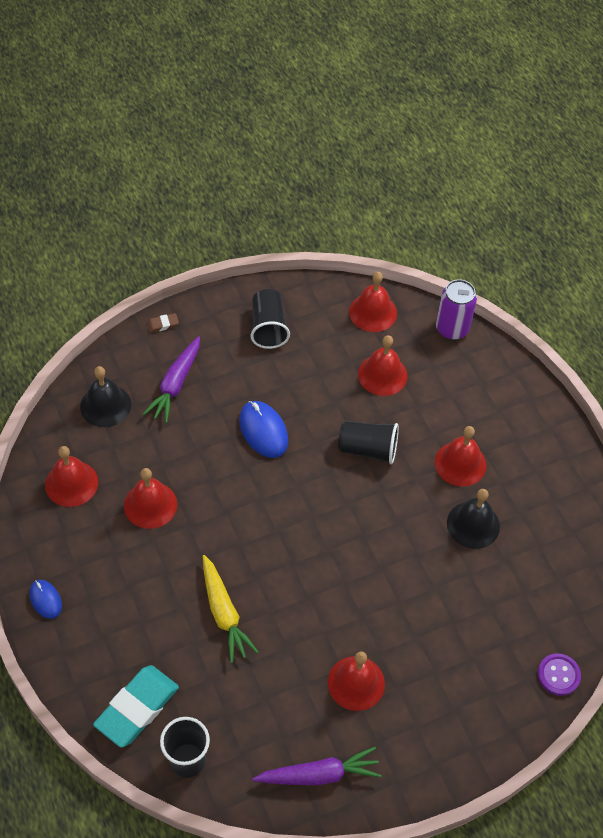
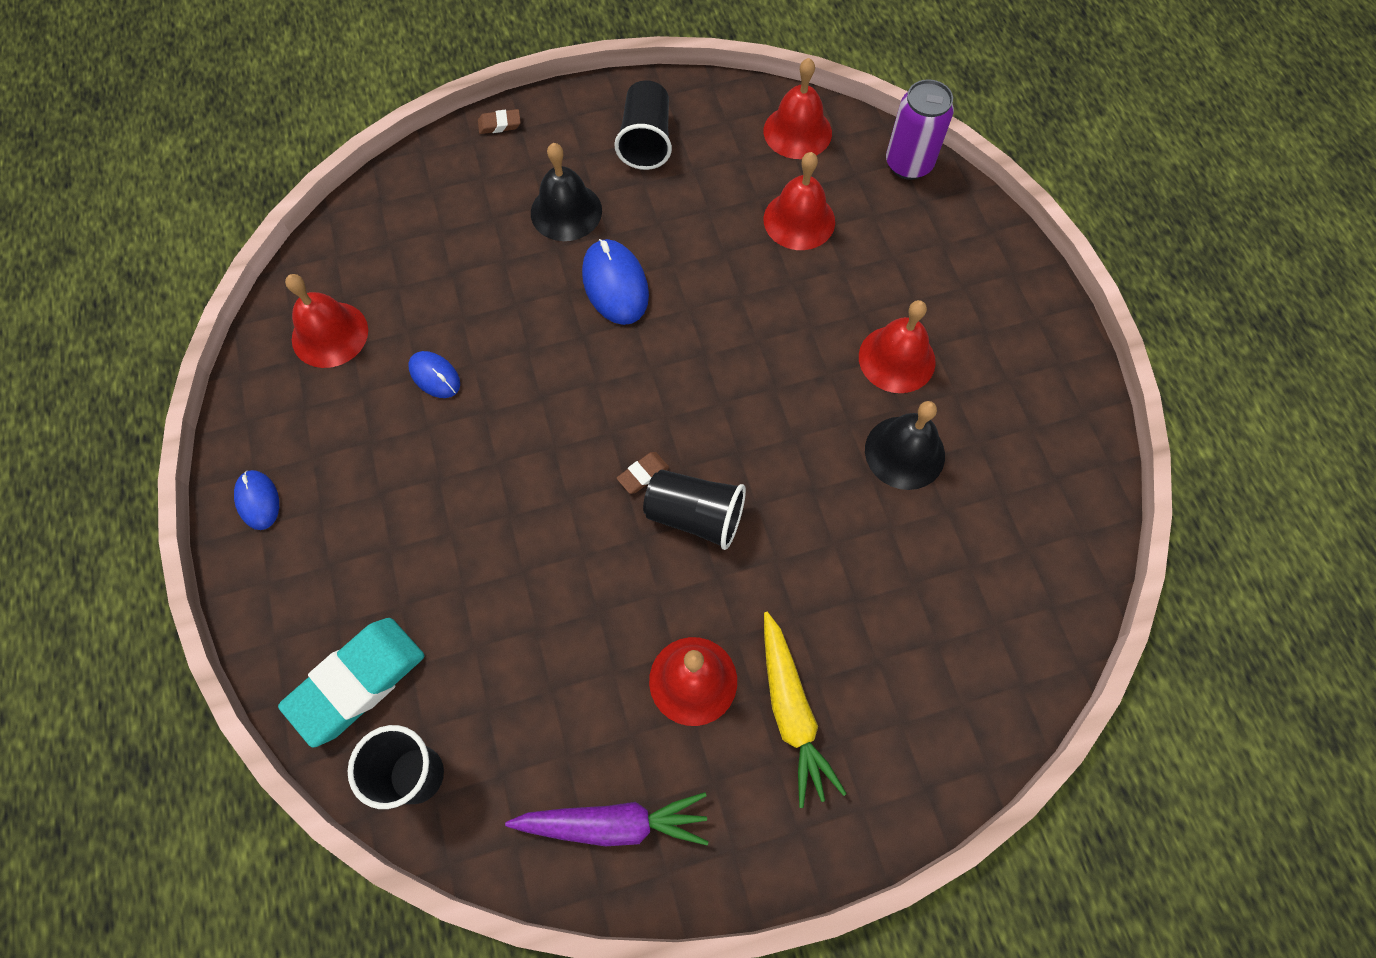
camera: 10 degrees right, 10 degrees up
(105, 405) = (399, 229): black bell -> black bell (566, 211)
(150, 505) = (435, 376): red bell -> blue mouse
(175, 384) = (502, 208): purple carrot -> none
(224, 613) = (512, 549): yellow carrot -> yellow carrot (791, 712)
(303, 556) = (643, 474): none -> brown eraser
(368, 449) = (762, 325): black cup -> black cup (695, 516)
(558, 675) = (1010, 704): purple button -> none

